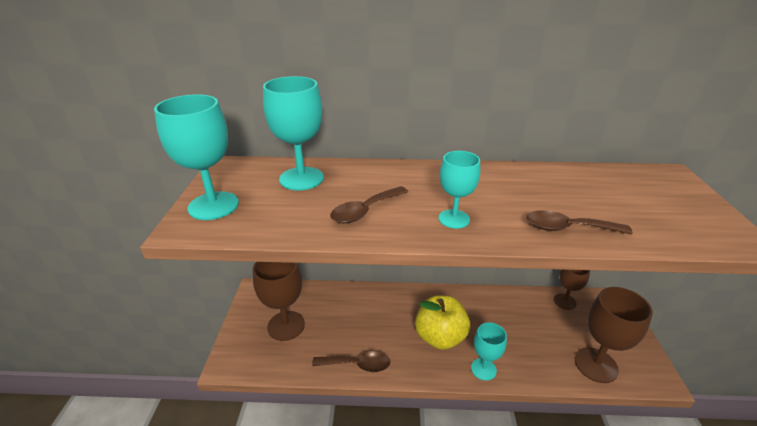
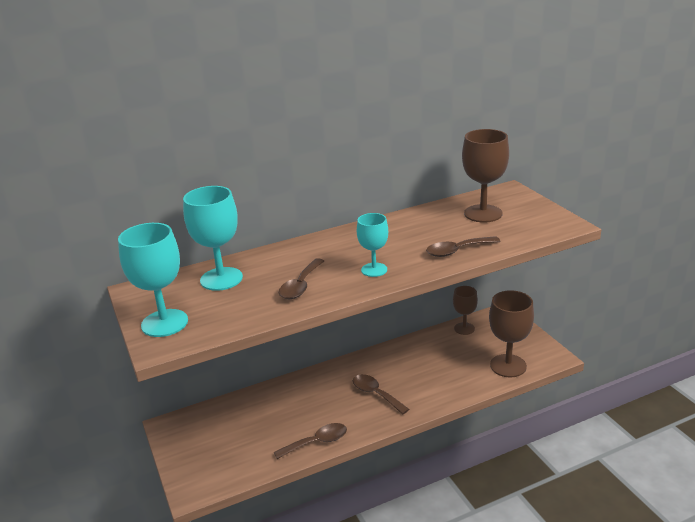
camera: 25 degrees left, 5 degrees down
(286, 325) = (225, 441): brown goblet -> brown goblet (483, 213)
(440, 337) = (376, 394): yellow apple -> brown spoon
(483, 369) = (425, 402): turquoise goblet -> none

